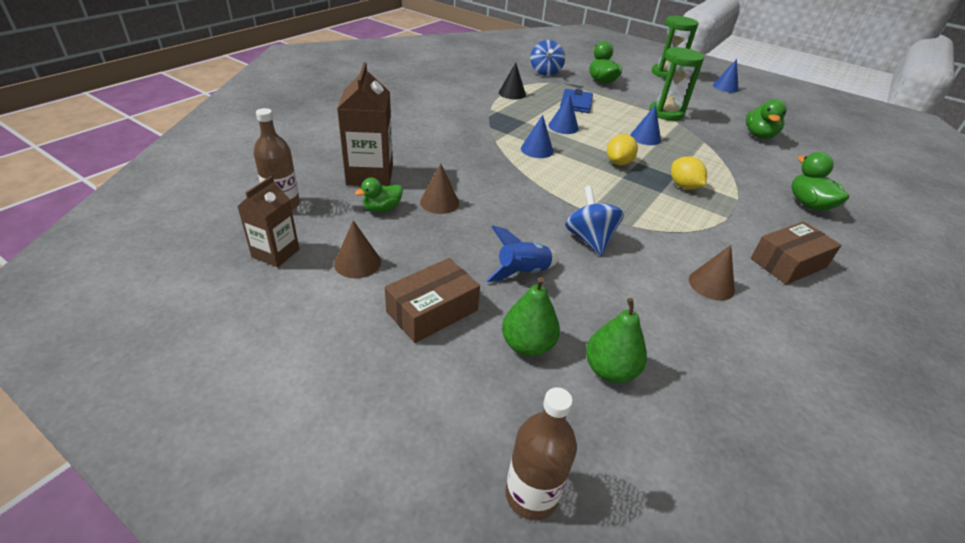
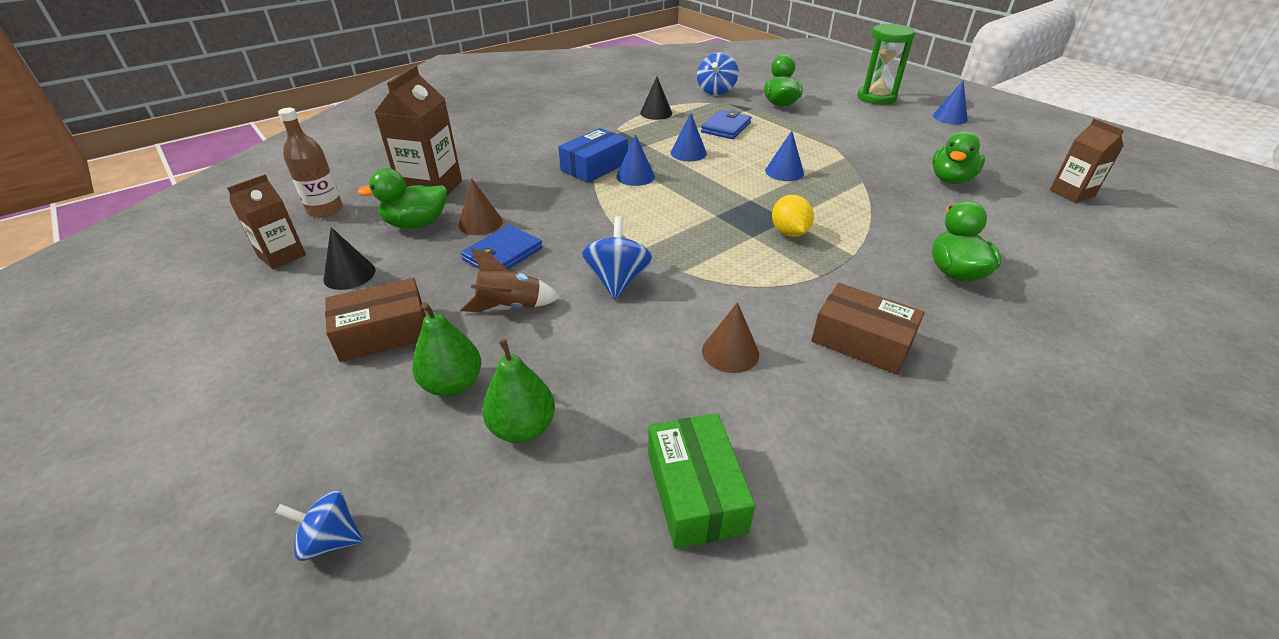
camera: 20 degrees right, 0 degrees up
(357, 263) = (349, 274): brown cone -> black cone
(382, 209) = (416, 224): green duck -> green duck, size x1.52
(480, 228) = (502, 254): none -> blue wallet
(497, 144) = (594, 166): none -> blue box
(522, 272) = (510, 307): blue rocket -> brown rocket
(531, 494) = (330, 540): brown bottle -> blue spinning top
(618, 162) = (725, 198): yellow lemon -> none
(666, 113) = (837, 145): green hourglass -> none
(765, 393) = (695, 492): none -> green box
(788, 263) = (861, 341): brown box -> brown box turned 45 degrees clockwise
(837, 140) = (1072, 193): none -> brown carton

